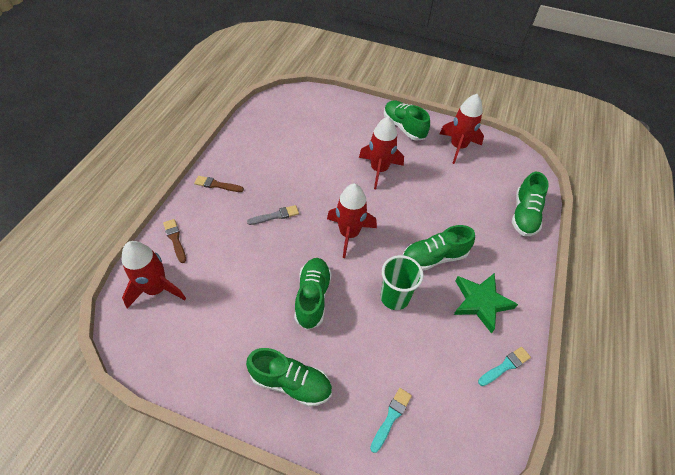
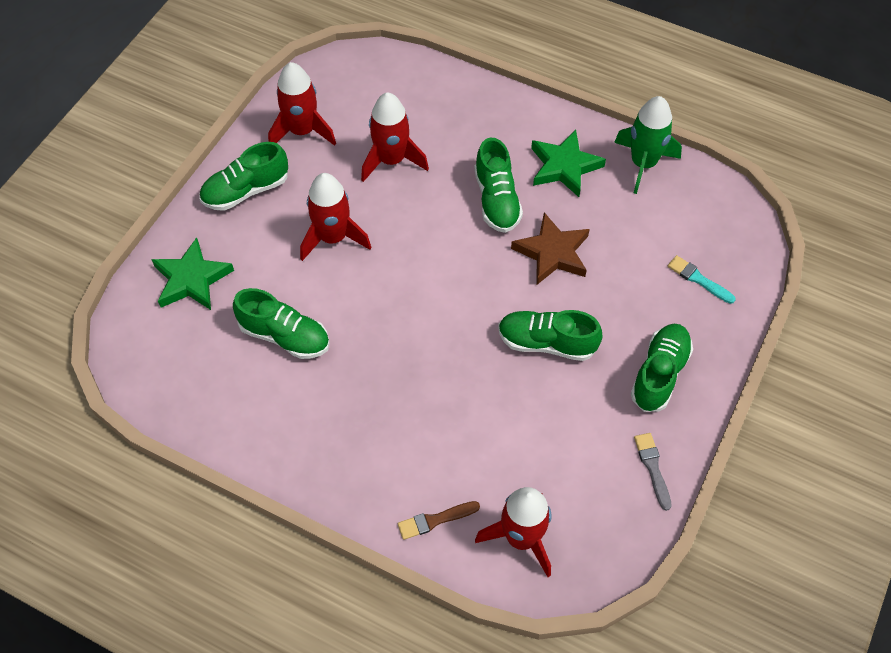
camera: 80 degrees left, 5 degrees up
(217, 185) = (331, 464): brown brush -> none
(275, 216) = (406, 381): grey brush -> grey brush (652, 468)
(337, 113) = (192, 279): none -> green star
(349, 234) = (449, 290): red rocket -> red rocket (391, 160)
(394, 297) = (552, 252): green cup -> brown star
(505, 366) = (643, 164): turquoise brush -> green rocket
(524, 215) = (439, 89): green shoe -> green shoe (284, 336)

